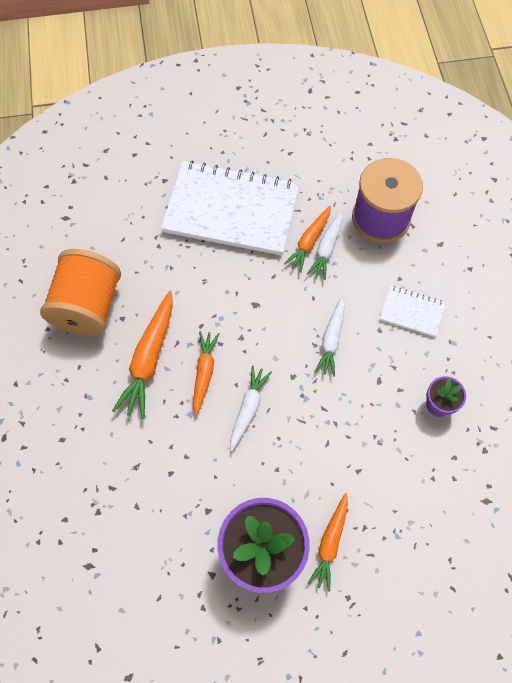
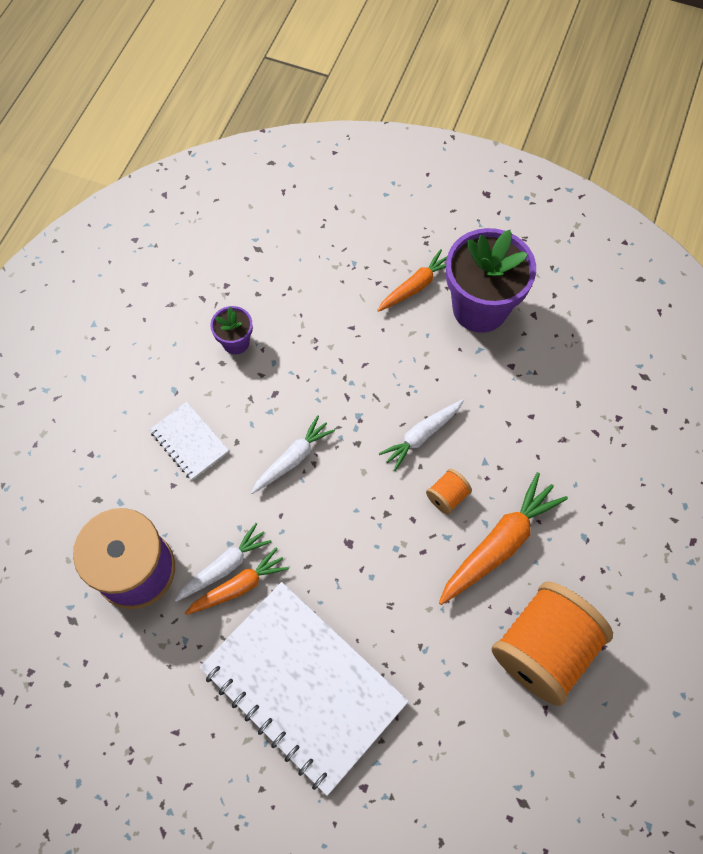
camera: 150 degrees left, 0 degrees up
(204, 373) = (447, 496): orange carrot -> orange spool

